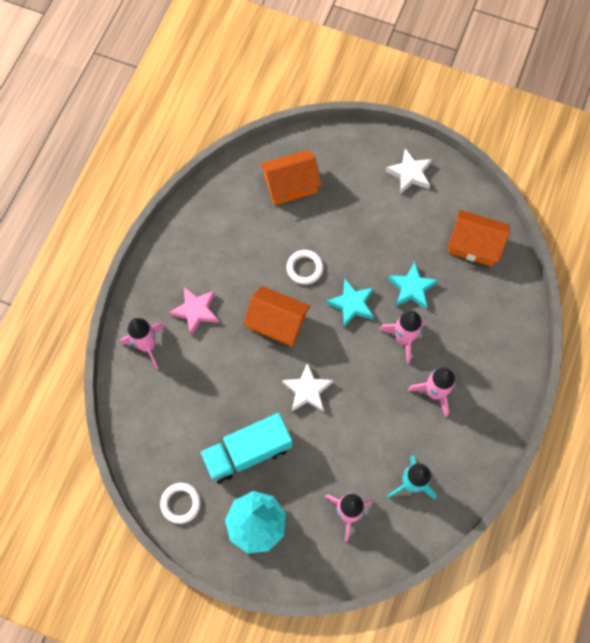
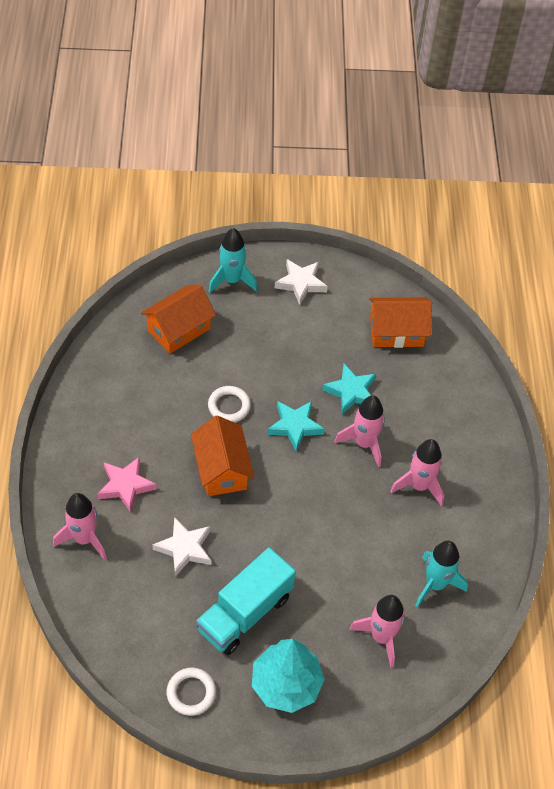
camera: 25 degrees left, 15 degrees down
(277, 322) = (222, 469): orange house -> orange house turned 75 degrees clockwise
(307, 390) = (284, 527): white star -> white star (184, 548)
(352, 153) = (232, 280): none -> turquoise rocket

